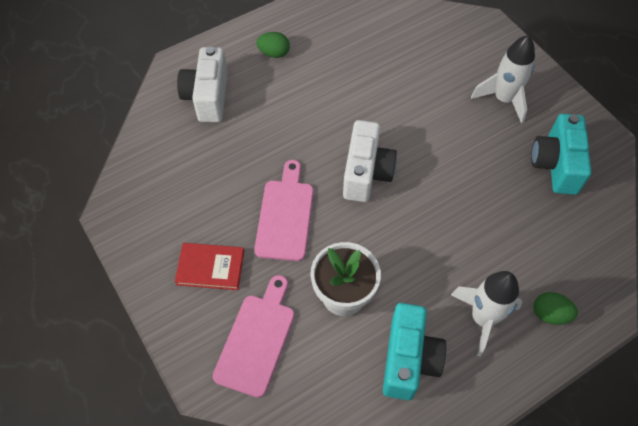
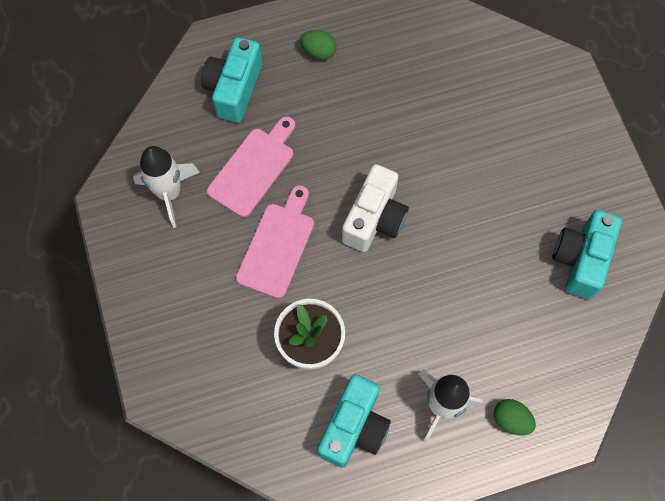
camera: 15 degrees right, 10 degrees up
(208, 97) = (234, 89): white camera -> turquoise camera
(210, 268) = (189, 283): red book -> none
(257, 339) = (214, 368): pink cutting board -> pink cutting board (254, 168)
(503, 99) = (552, 168): white rocket -> white rocket (169, 193)

